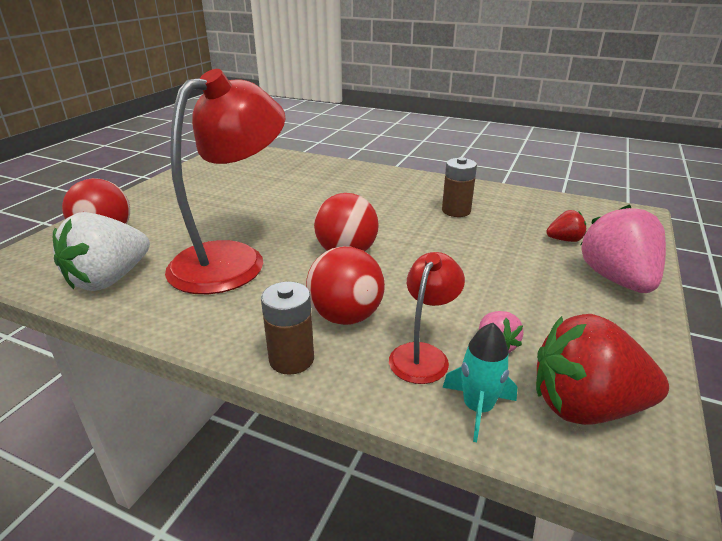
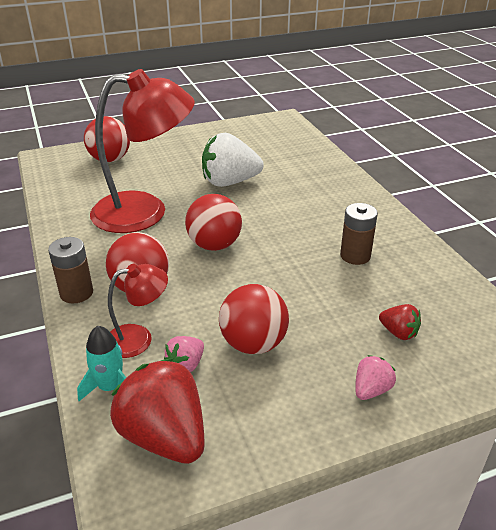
camera: 45 degrees right, 5 degrees up
(109, 279) = (73, 191): white strawberry -> white strawberry (229, 182)
(507, 299) = (253, 343): none -> red ball
(617, 279) = (371, 390): pink strawberry -> pink strawberry, size x0.48

